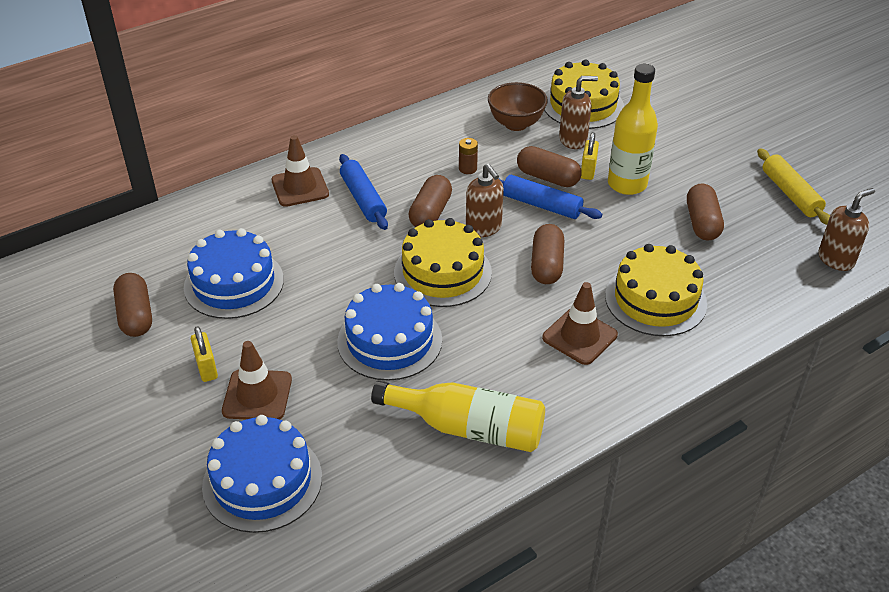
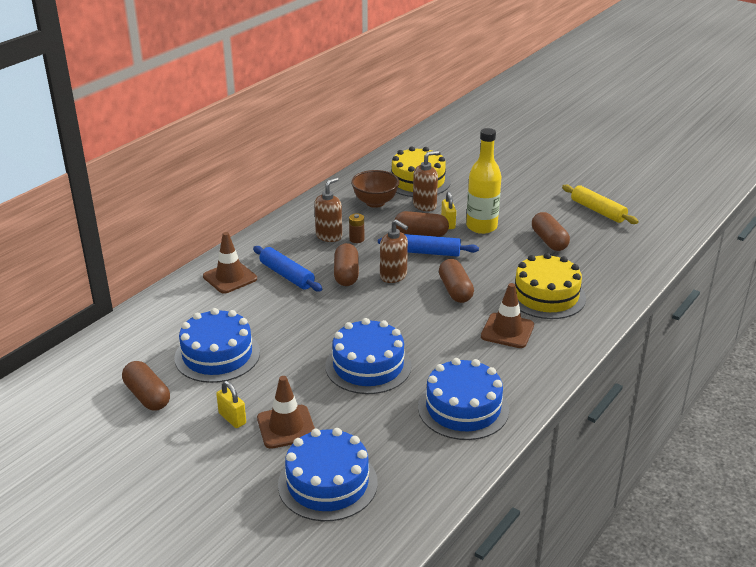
camera: 20 degrees left, 10 degrees down
(442, 272) = (380, 312): yellow cake -> none
(468, 428) = (463, 408): yellow bottle -> blue cake
(836, 259) = (651, 245): brown soap dispenser -> brown soap dispenser (329, 236)

